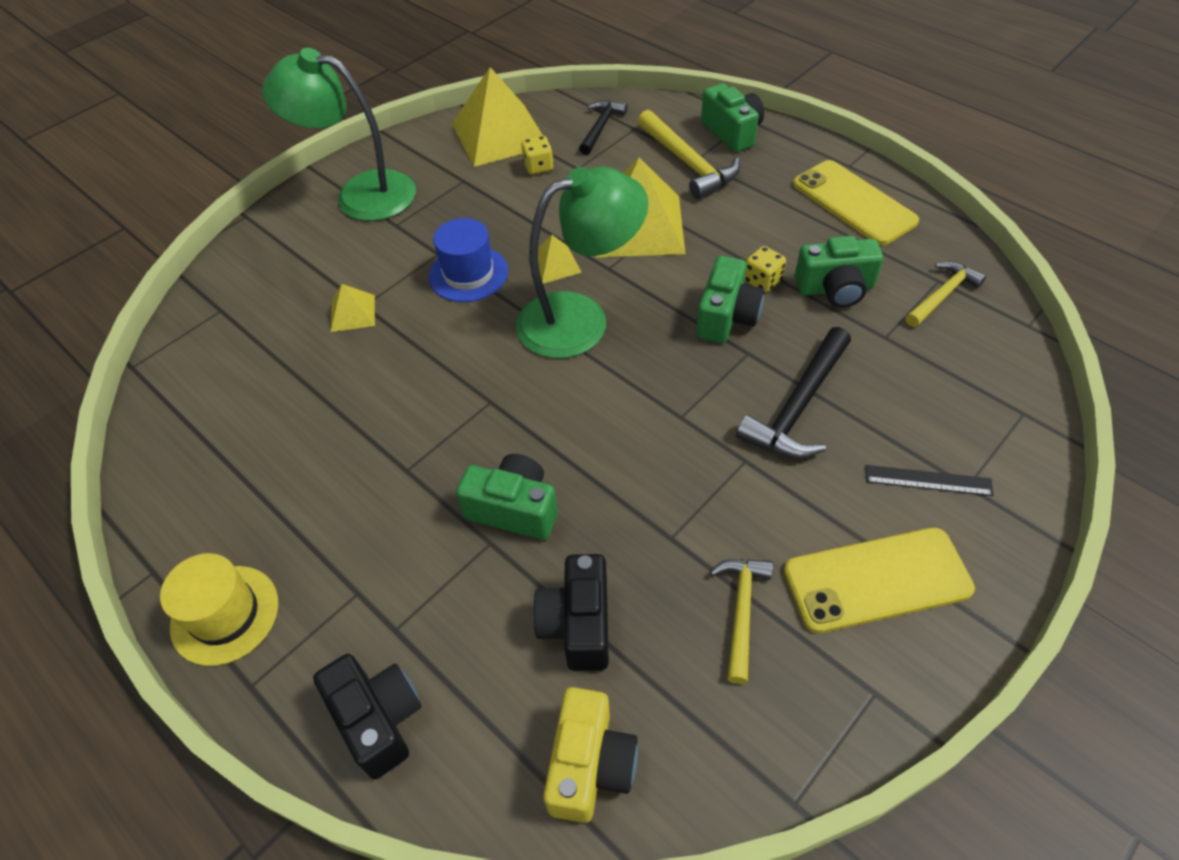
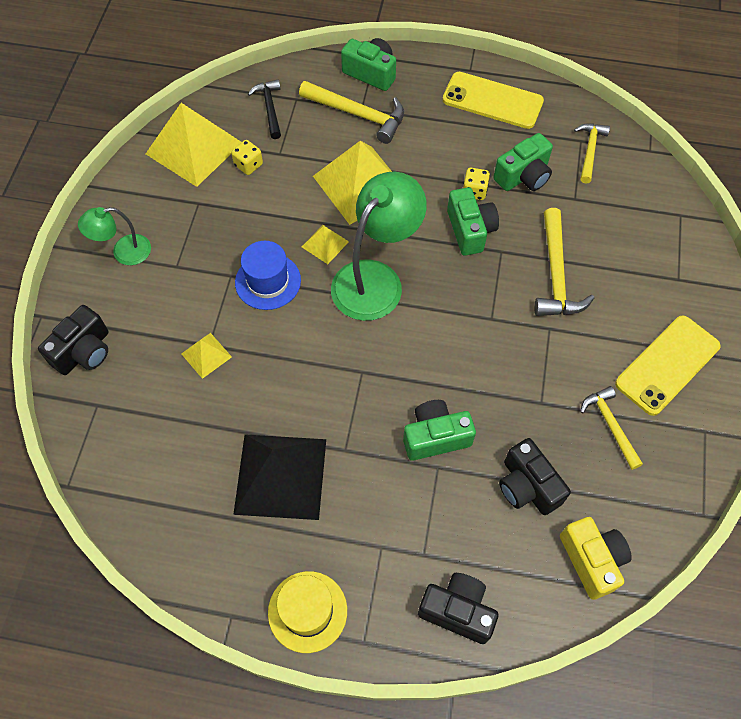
camera: 35 degrees left, 10 degrees up
(252, 260) = (84, 351): none -> black camera
(321, 460) = (281, 476): none -> black pyramid
(360, 194) = (123, 252): green lamp -> green lamp, size x0.54
(798, 406) = (556, 274): black hammer -> yellow hammer
(928, 480) = (656, 287): black ruler -> none

